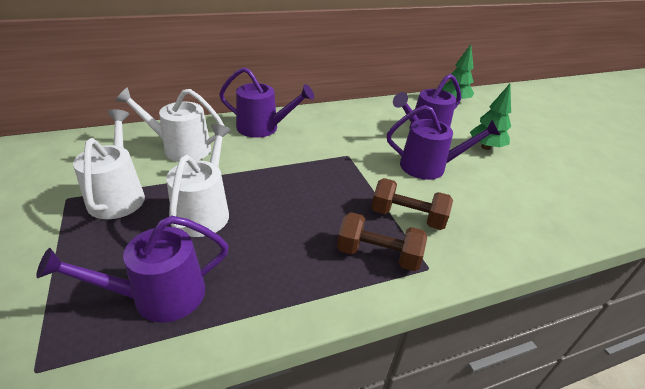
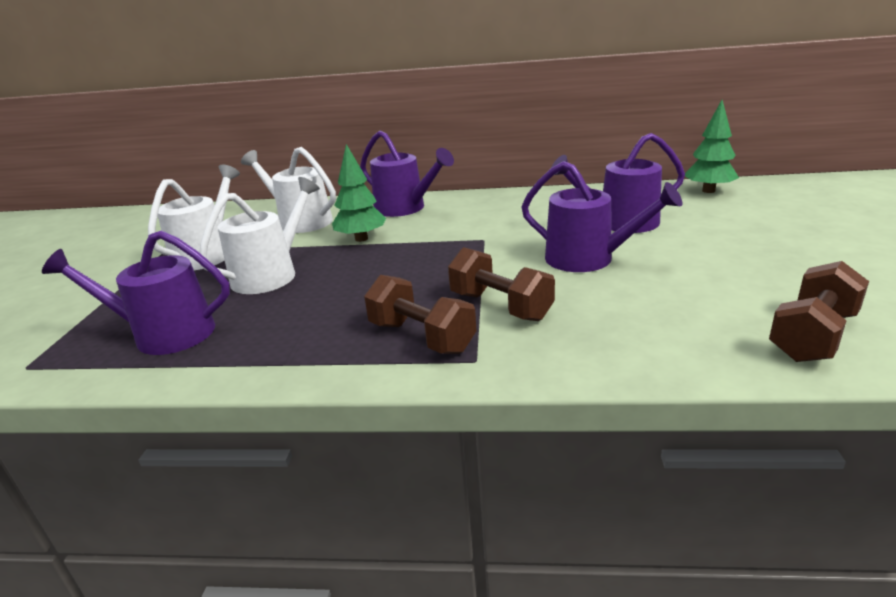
camera: 30 degrees right, 10 degrees down
(485, 147) = (707, 244): green tree -> green tree (361, 239)
(582, 212) = (812, 336): none -> brown dumbbell

